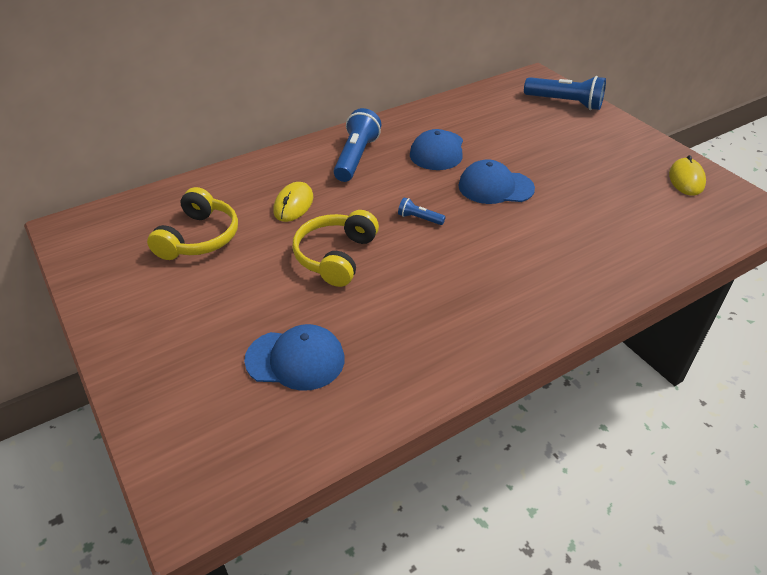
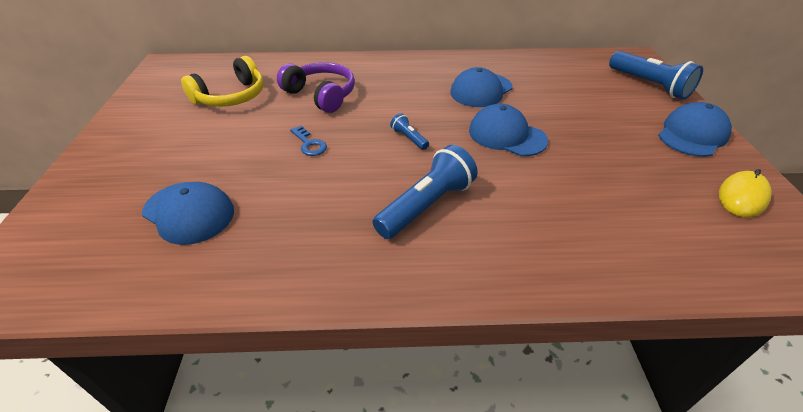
camera: 30 degrees right, 0 degrees up
(293, 204) = (321, 95): yellow mouse -> purple headphones
(336, 256) = (309, 144): yellow headphones -> blue key
(356, 157) = (405, 76): blue flashlight -> blue flashlight (426, 205)
(624, 139) = (692, 134): none -> blue cap

